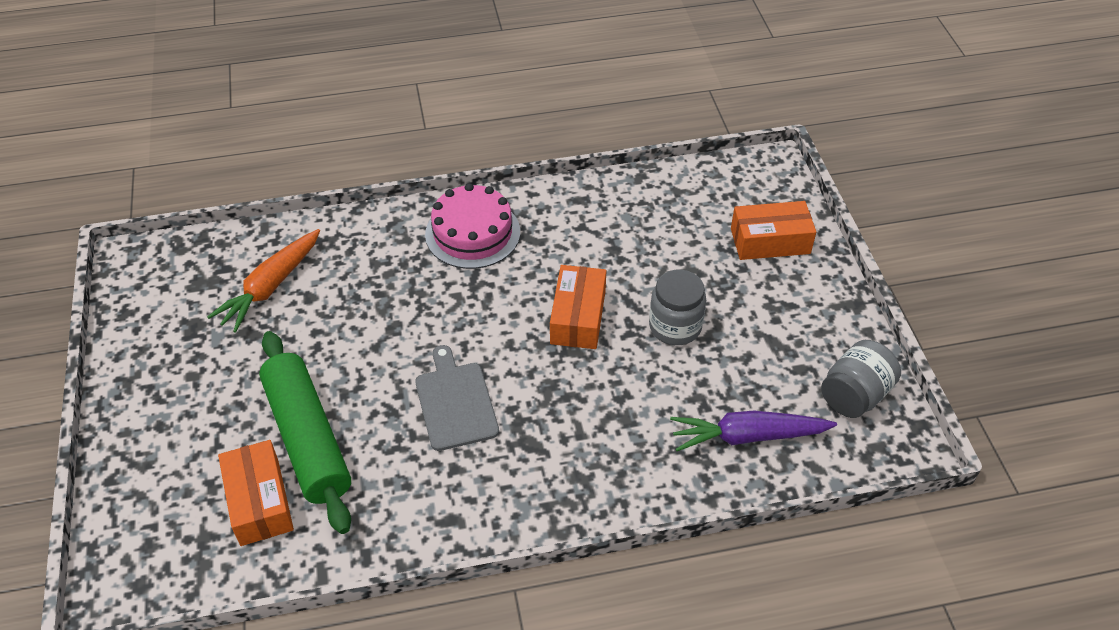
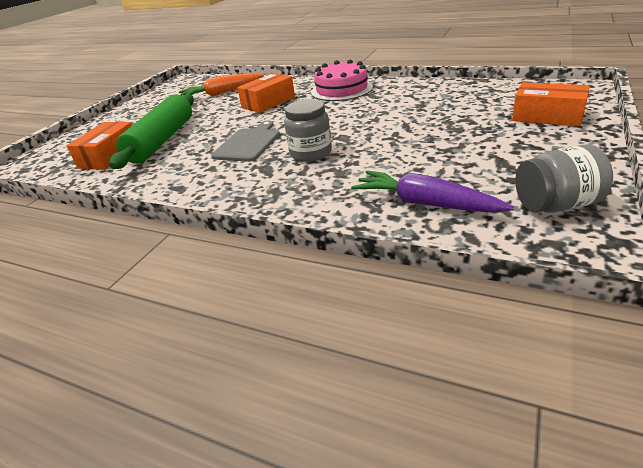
camera: 40 degrees right, 15 degrees down
(578, 317) = (363, 126): orange box -> orange box (268, 102)
(675, 326) = (426, 140): grey jar -> grey jar (311, 153)

